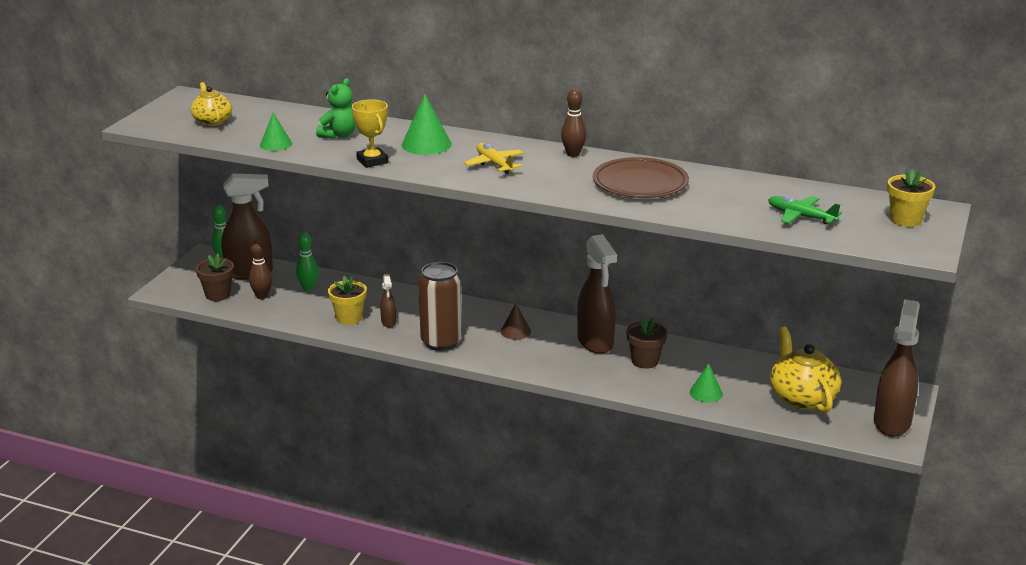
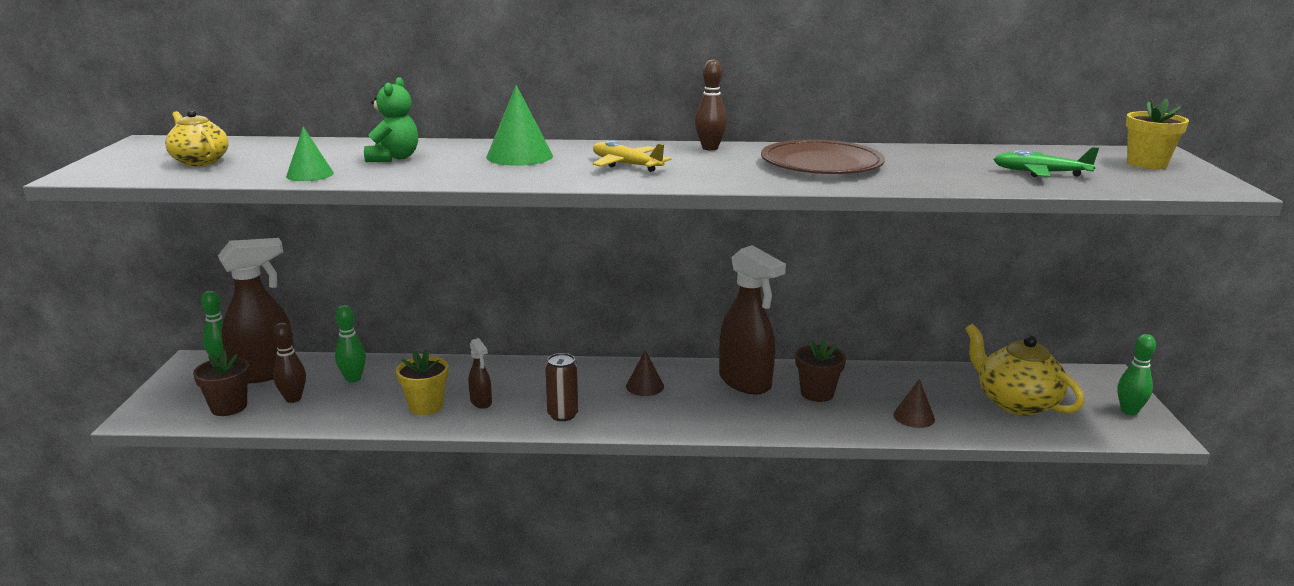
camera: 20 degrees left, 5 degrees down
(372, 161) = (462, 177): yellow trophy -> none
(441, 342) = (563, 414): brown can -> brown can, size x0.59
(706, 393) = (914, 417): green cone -> brown cone
(892, 422) = (1129, 411): brown spray bottle -> green bowling pin

